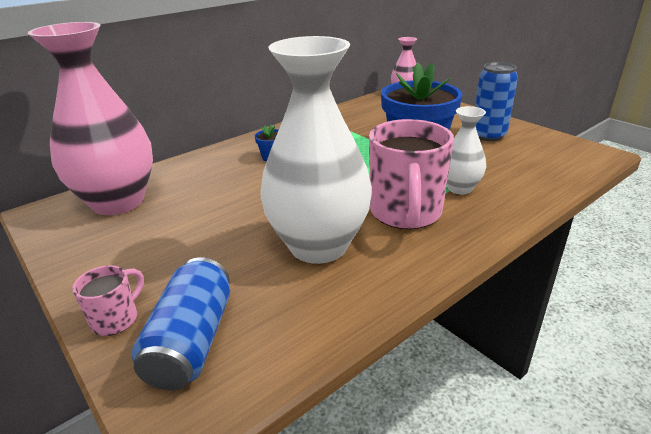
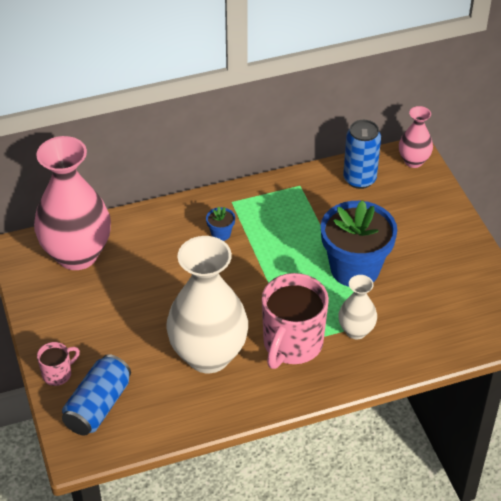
camera: 20 degrees right, 15 degrees up
(488, 135) = (442, 266): blue can -> blue can (359, 179)

